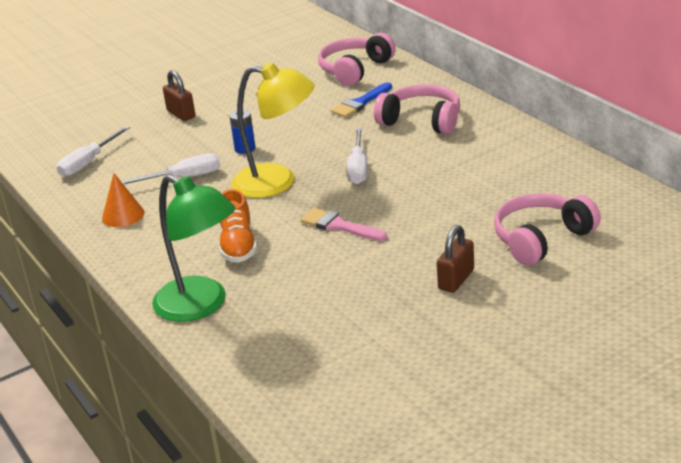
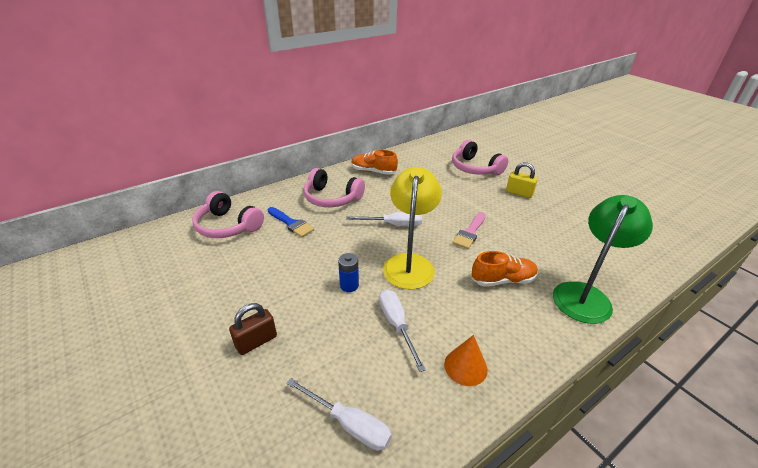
camera: 95 degrees left, 5 degrees up
(421, 121) = (332, 198): pink headphones -> pink headphones turned 90 degrees counterclockwise
(456, 279) = (519, 193): brown padlock -> yellow padlock
(505, 144) = (373, 171): none -> orange shoe

